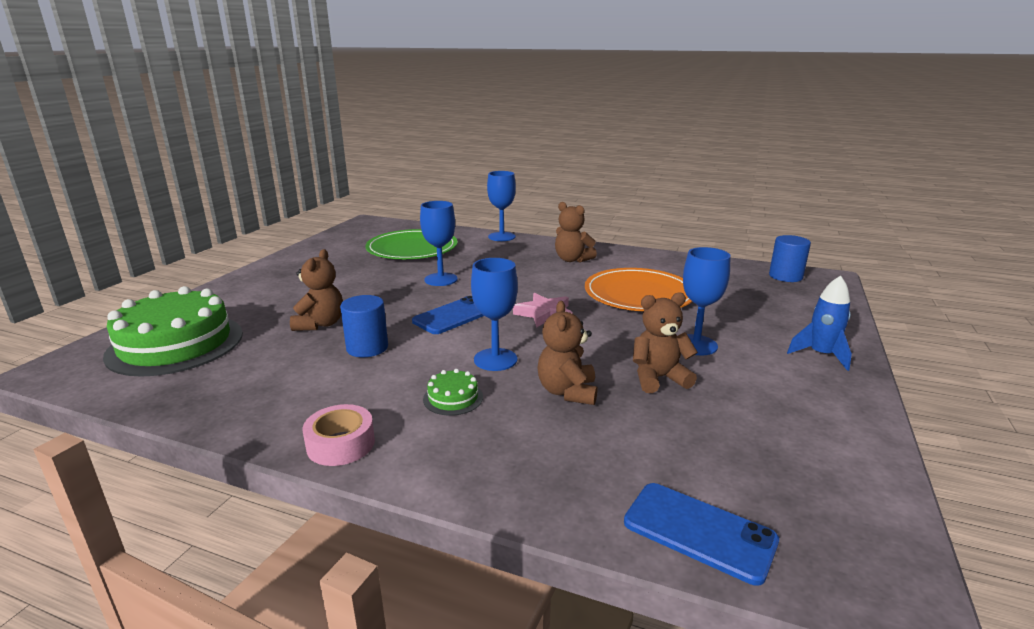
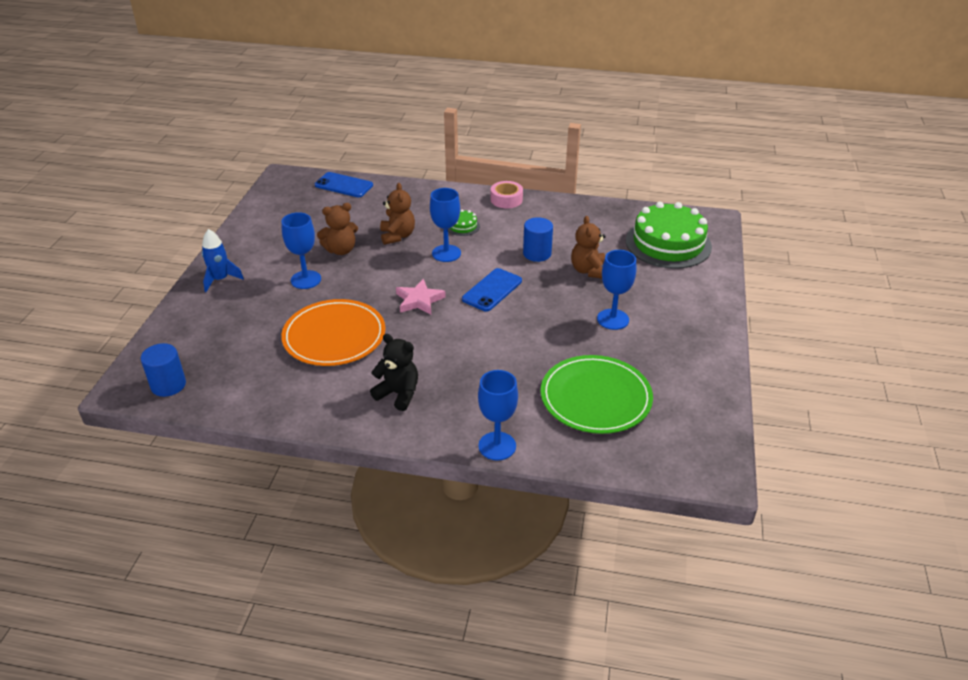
camera: 170 degrees right, 15 degrees up
(441, 279) = (528, 338): blue goblet -> blue goblet (613, 319)
(572, 259) = (398, 394): brown teddy bear -> black teddy bear

